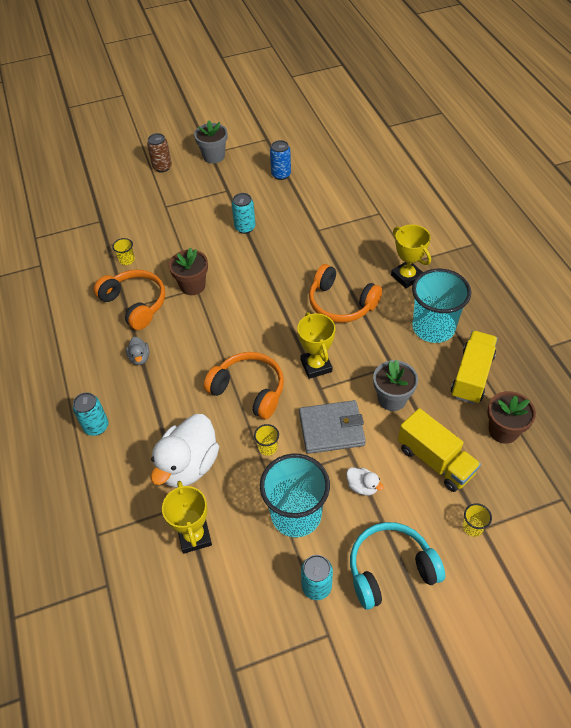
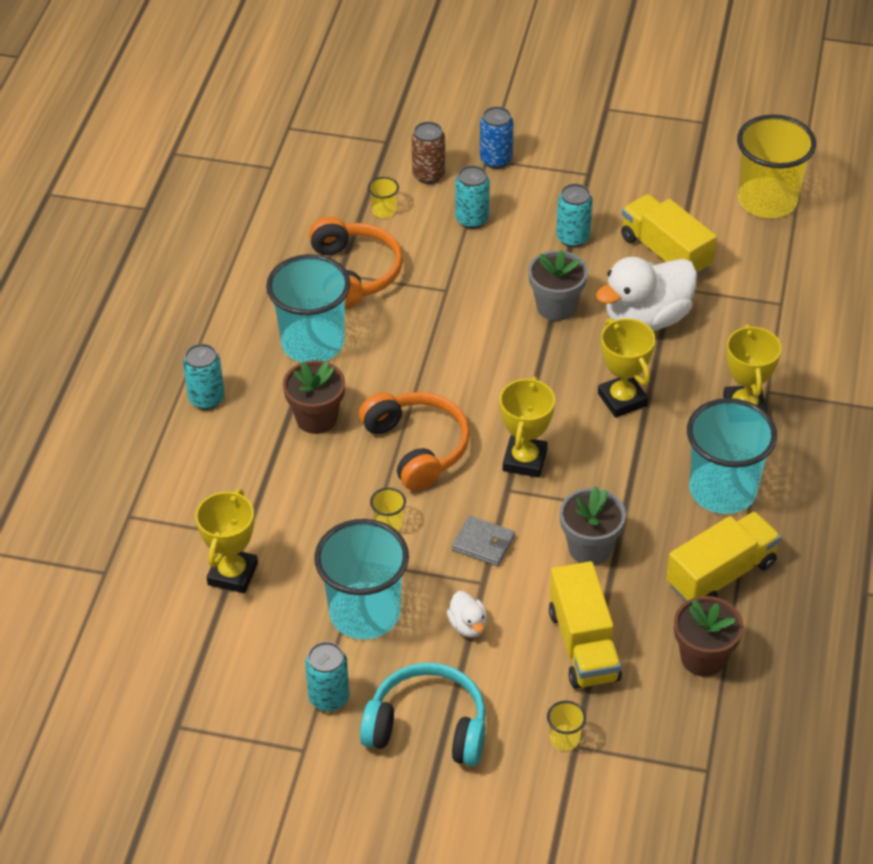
camera: 30 degrees right, 5 degrees down
(139, 358) = (312, 343): grey duck -> turquoise cup
(162, 167) = (523, 101): brown can -> brown can (428, 175)
(181, 242) = (472, 219): none -> turquoise can
(188, 465) = (281, 496): white duck -> white duck (646, 318)
(192, 286) = (444, 284): brown flower pot -> brown flower pot (316, 418)
(214, 156) = (607, 115): grey flower pot -> grey flower pot (556, 307)
(281, 174) = (683, 184): blue can -> blue can (496, 160)
(300, 213) = (665, 253): none -> yellow truck
(329, 164) = (767, 200): none -> yellow cup
(331, 429) = (483, 543): grey wallet -> grey wallet, size x0.59
(341, 303) = (622, 399): orange headphones -> yellow trophy

